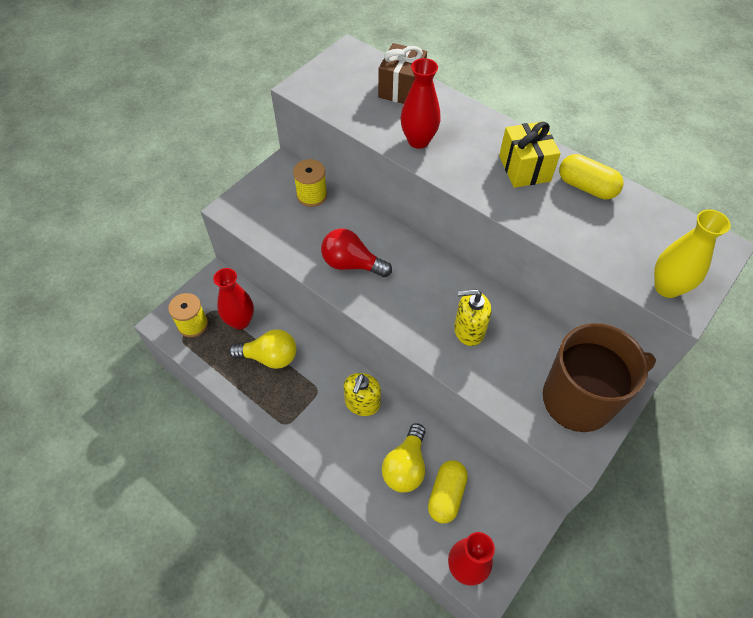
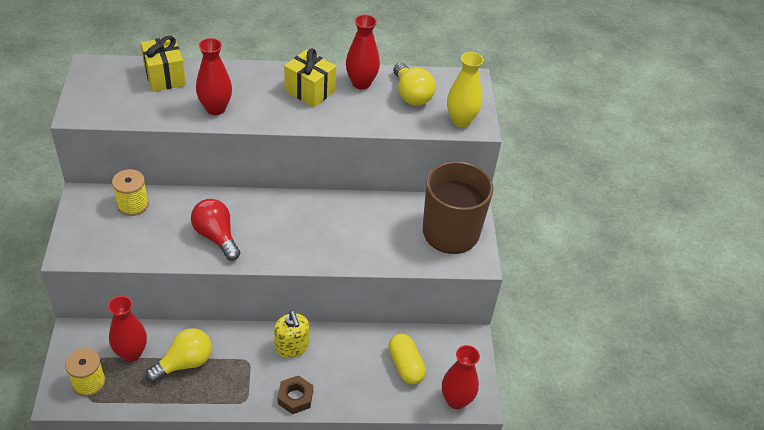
camera: 45 degrees left, 10 degrees down
(327, 452) = (295, 397): none -> brown nut
(351, 264) = (216, 236): red light bulb -> red light bulb turned 75 degrees clockwise
(401, 89) = (165, 76): brown gift -> yellow gift
(405, 466) = (362, 367): yellow light bulb -> yellow light bulb (411, 95)
(469, 330) = (344, 231): yellow soap dispenser -> none
(586, 187) = (361, 83): yellow capsule -> red vase

